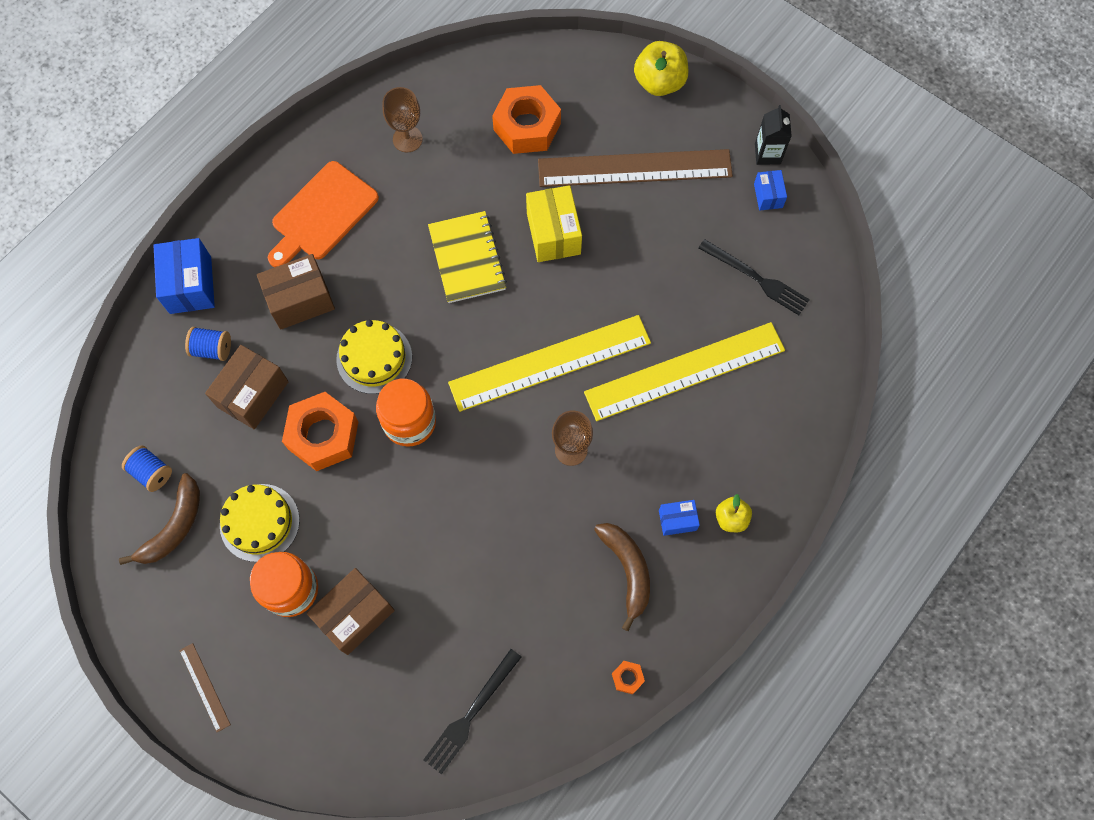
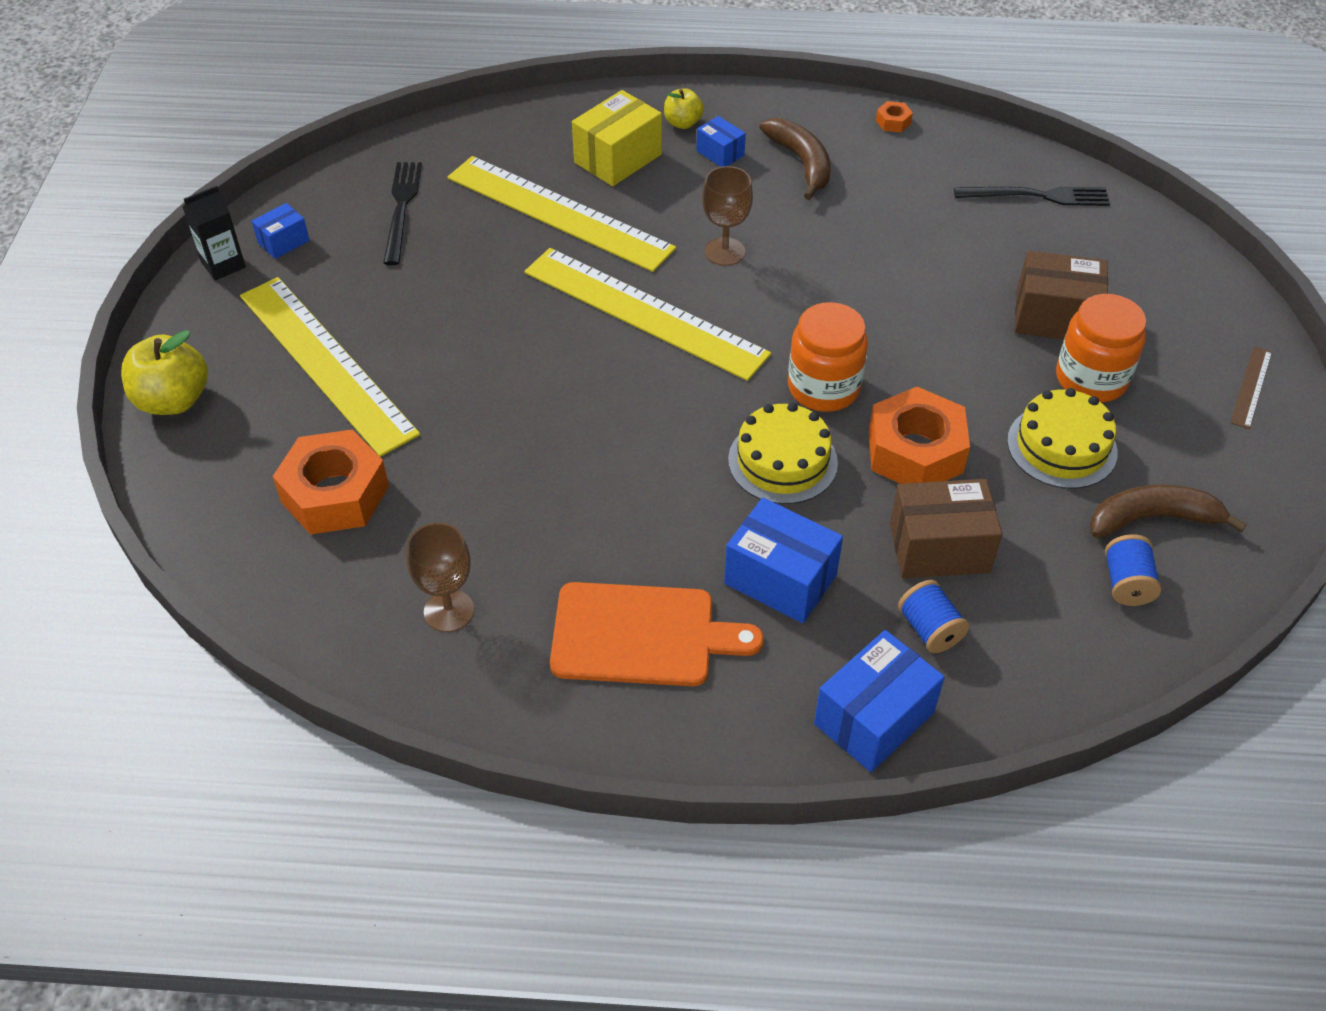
camera: 125 degrees left, 20 degrees down
(300, 300) = (780, 579): brown box -> blue box
(467, 258) = (578, 449): yellow notebook -> none
(553, 233) = (477, 389): yellow box -> yellow box (617, 158)
(627, 570) = (801, 162): brown banana -> brown banana turned 120 degrees clockwise
(634, 168) = (326, 363): brown ruler -> yellow ruler

